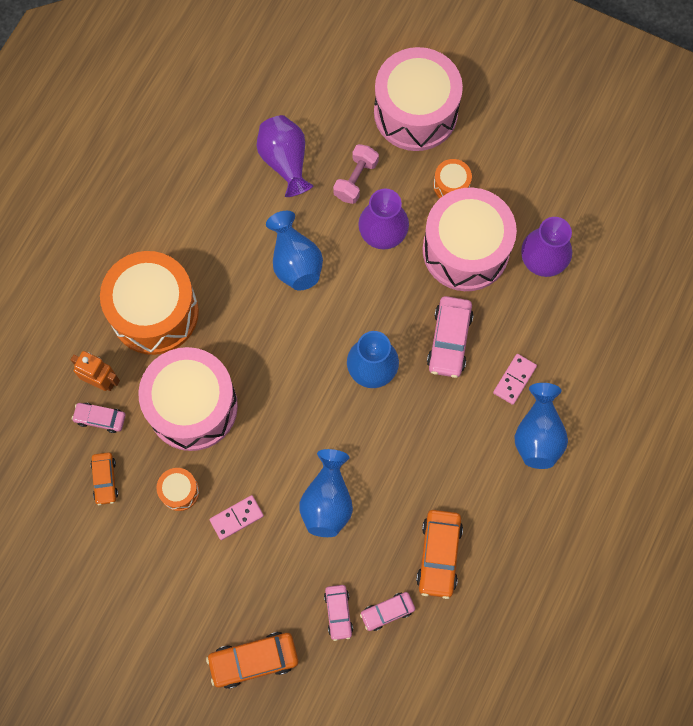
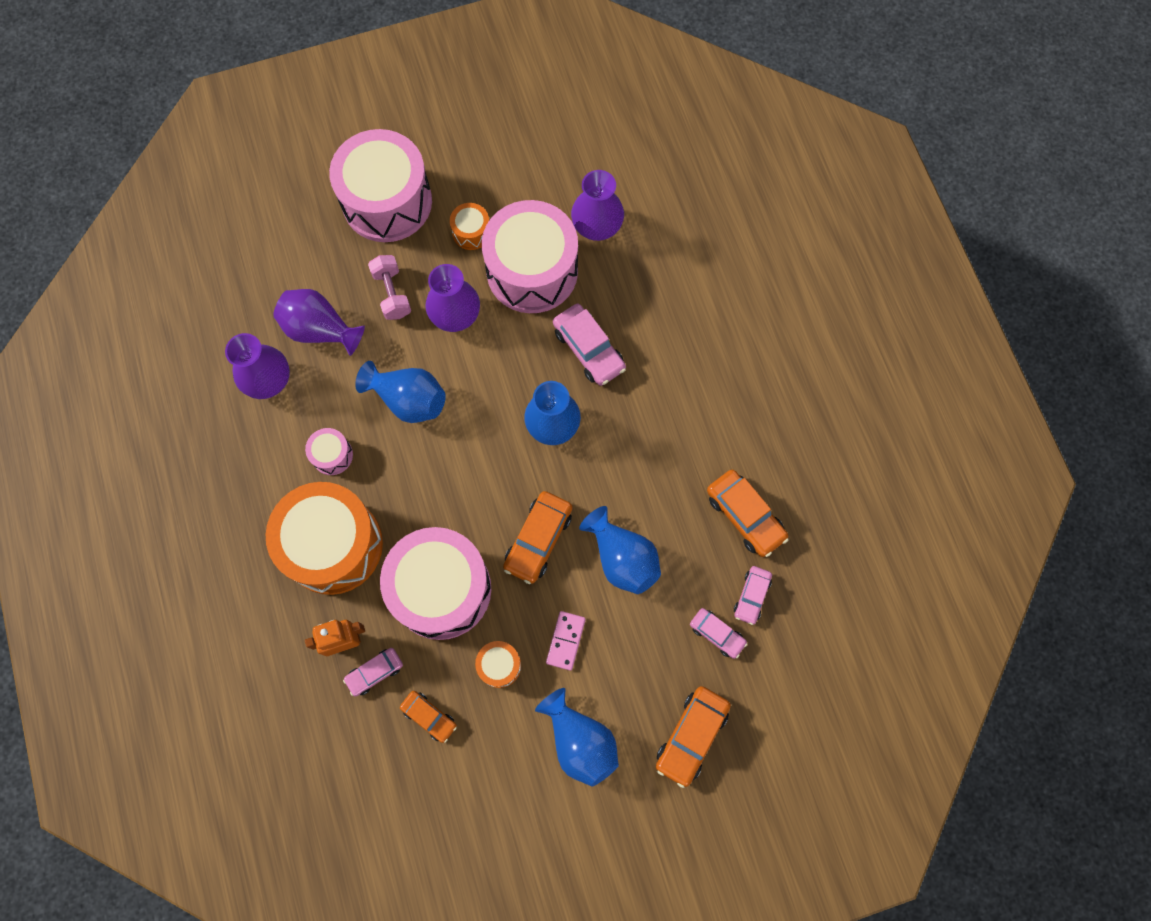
camera: 45 degrees left, 0 degrees up
(211, 253) = (332, 455): none -> pink drum
(219, 165) = (268, 381): none -> purple vase
(286, 435) = (538, 539): none -> orange car
(514, 379) = (666, 333): pink domino -> none
(538, 435) = (724, 357): blue vase -> blue vase (580, 741)

